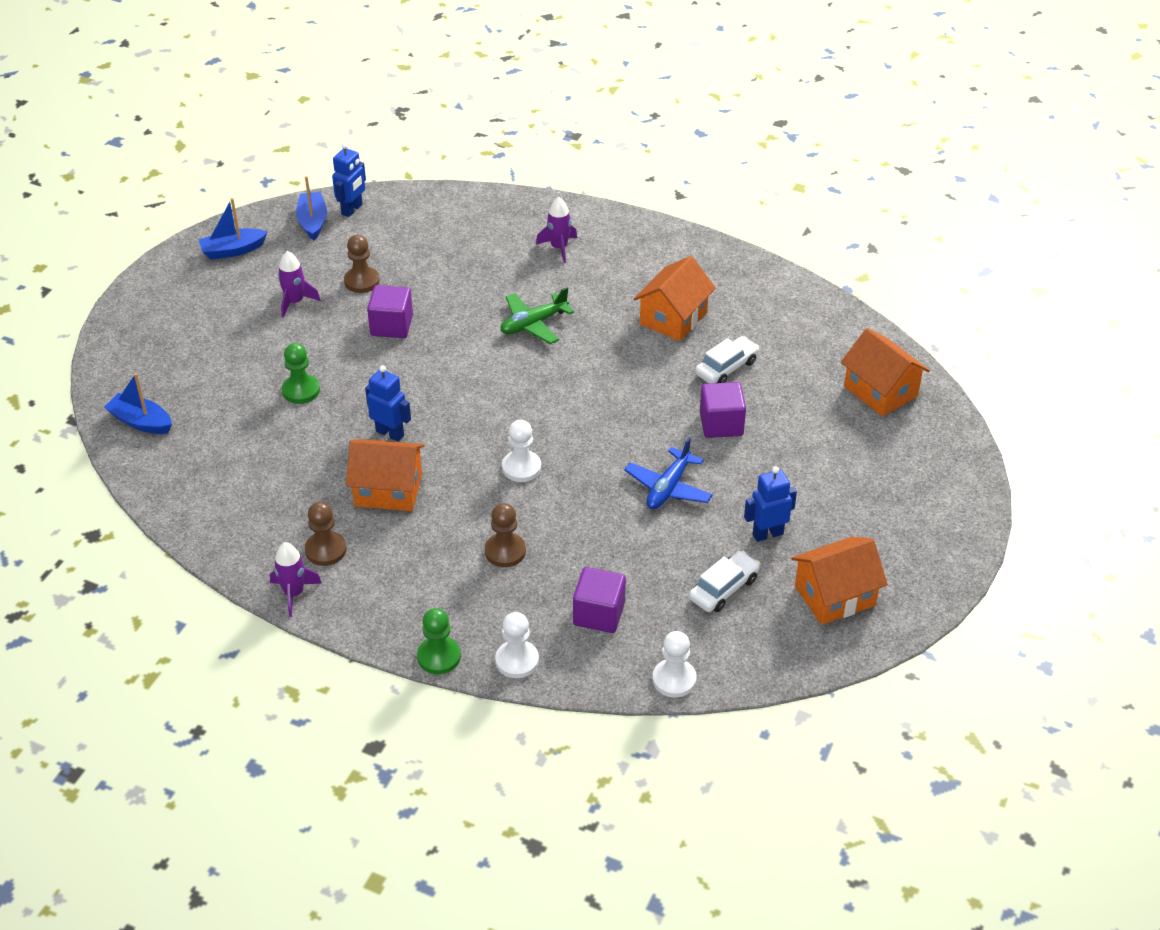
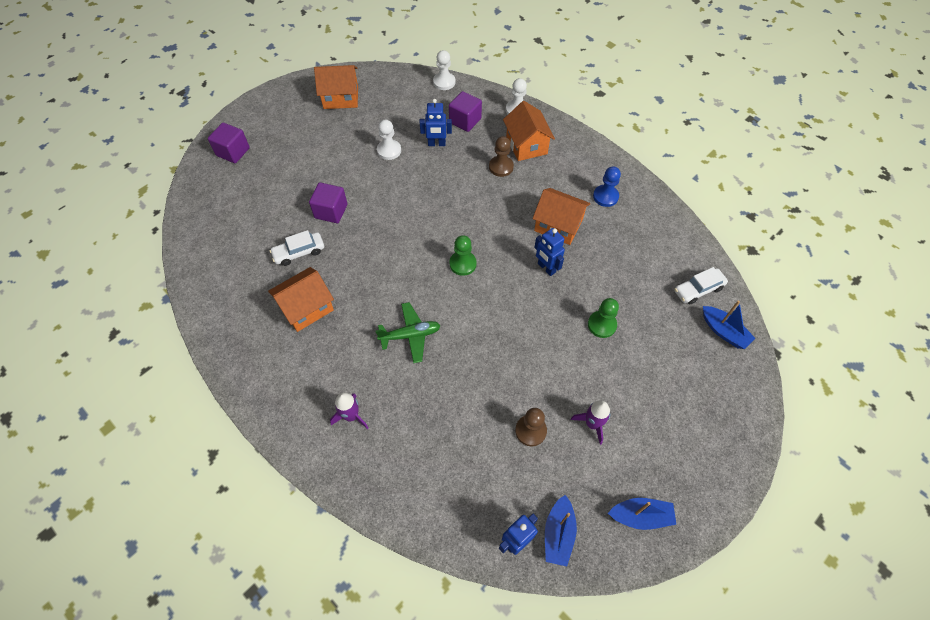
camera: 160 degrees left, 15 degrees up
(294, 593) = (628, 175): purple rocket -> none
(325, 550) = (605, 196): brown pawn -> blue pawn
(391, 326) = (519, 369): purple cube -> purple cube (233, 152)
(439, 657) = (556, 122): green pawn -> green pawn (463, 264)
(521, 467) = (470, 217): white pawn -> white pawn (389, 150)
(668, 488) = (389, 178): blue plane -> none
(724, 589) = (394, 116): white car -> white car (698, 289)
(767, 534) = (351, 137): blue robot -> blue robot (436, 144)
(880, 391) = (217, 205): orange house -> orange house (526, 145)

